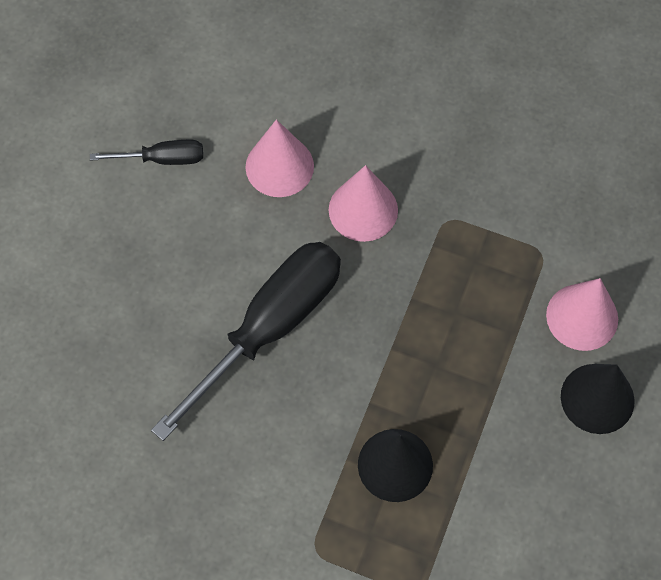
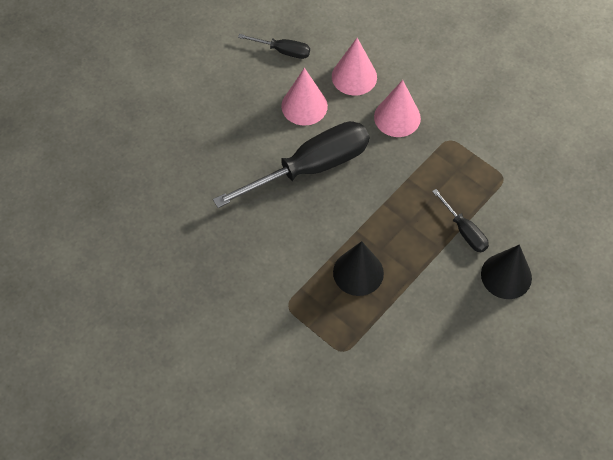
camera: 20 degrees right, 5 degrees down
(517, 351) = (464, 231): none -> black screwdriver
(582, 317) = (515, 224): pink cone -> pink cone (304, 106)

